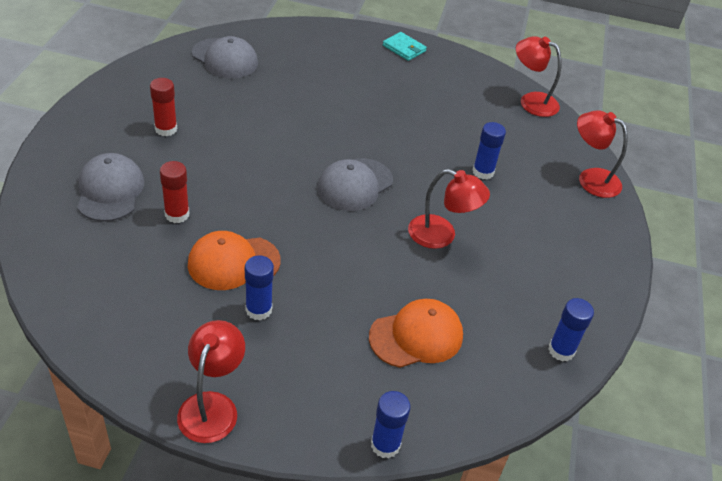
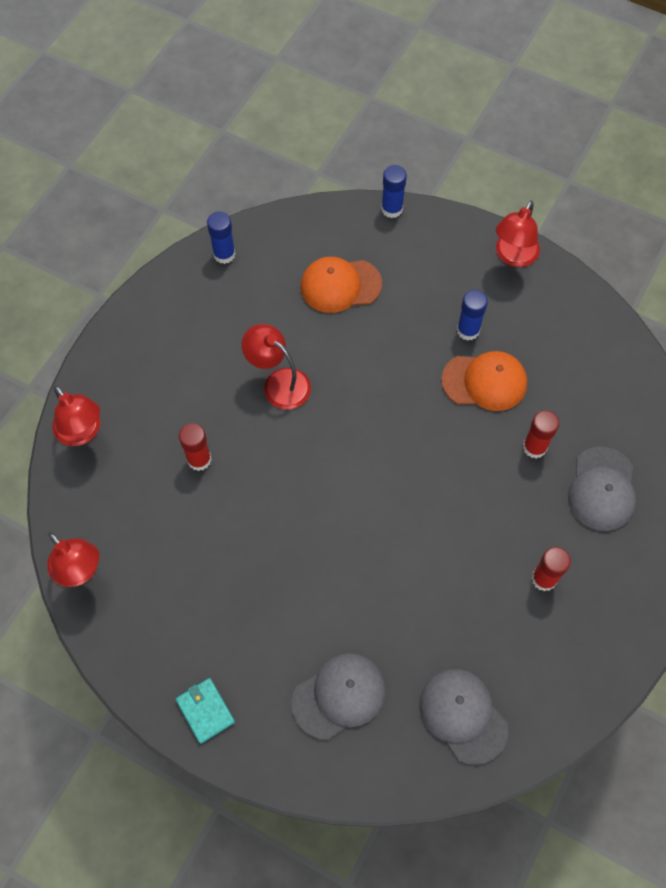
camera: 160 degrees left, 20 degrees up
(355, 184) = (346, 461): grey cap -> grey cap (339, 696)
(483, 172) = (199, 459): blue glue stick -> red glue stick

